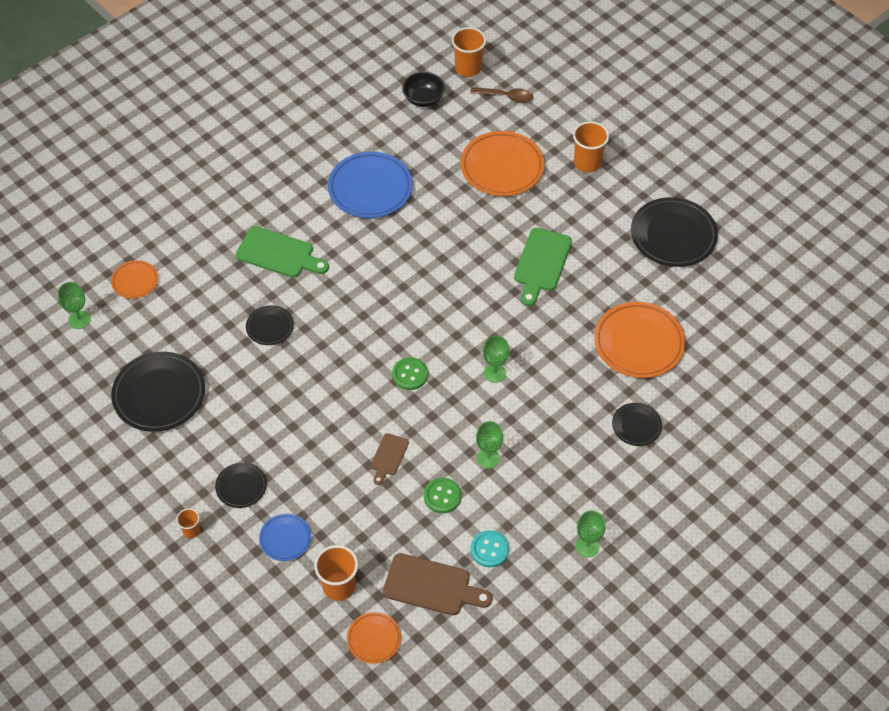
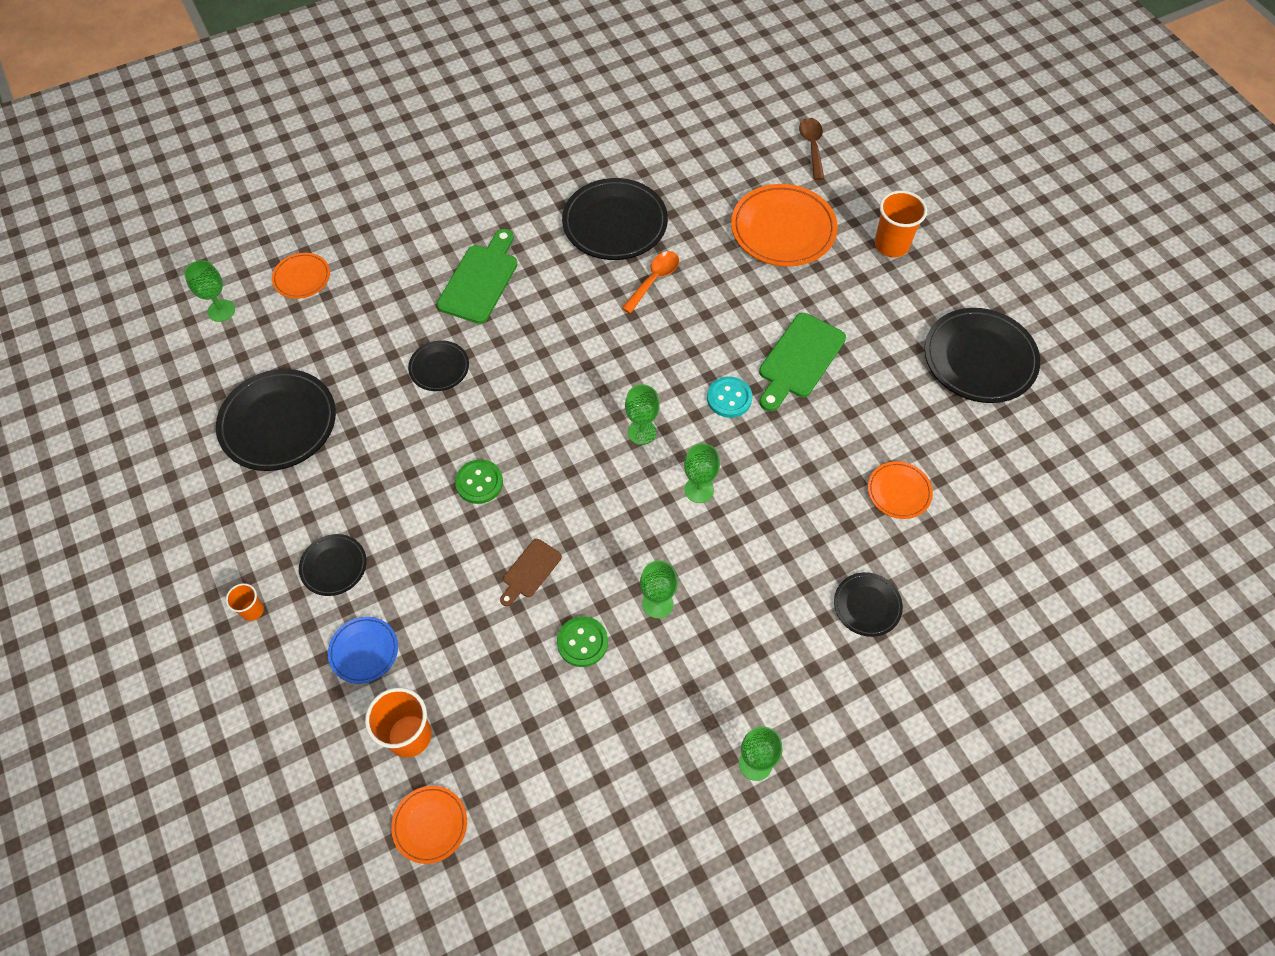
camera: 15 degrees right, 5 degrees up
(278, 254) = (480, 280): green cutting board -> green cutting board turned 105 degrees counterclockwise
(370, 188) = (615, 223): blue plate -> black plate
(410, 374) = (591, 467): green button -> green button (479, 482)
(414, 226) = (654, 280): none -> orange spoon
(423, 99) = (711, 130): black bowl -> none
(432, 586) = (530, 767): brown cutting board -> none
(440, 341) = (642, 432): none -> green goblet
(468, 68) = (775, 105): orange cup -> none
(489, 549) = (622, 734): turquoise button -> turquoise button (729, 398)
(506, 97) = (812, 146): brown spoon -> brown spoon turned 120 degrees counterclockwise
(639, 343) = (899, 492): orange plate -> orange plate, size x0.53

